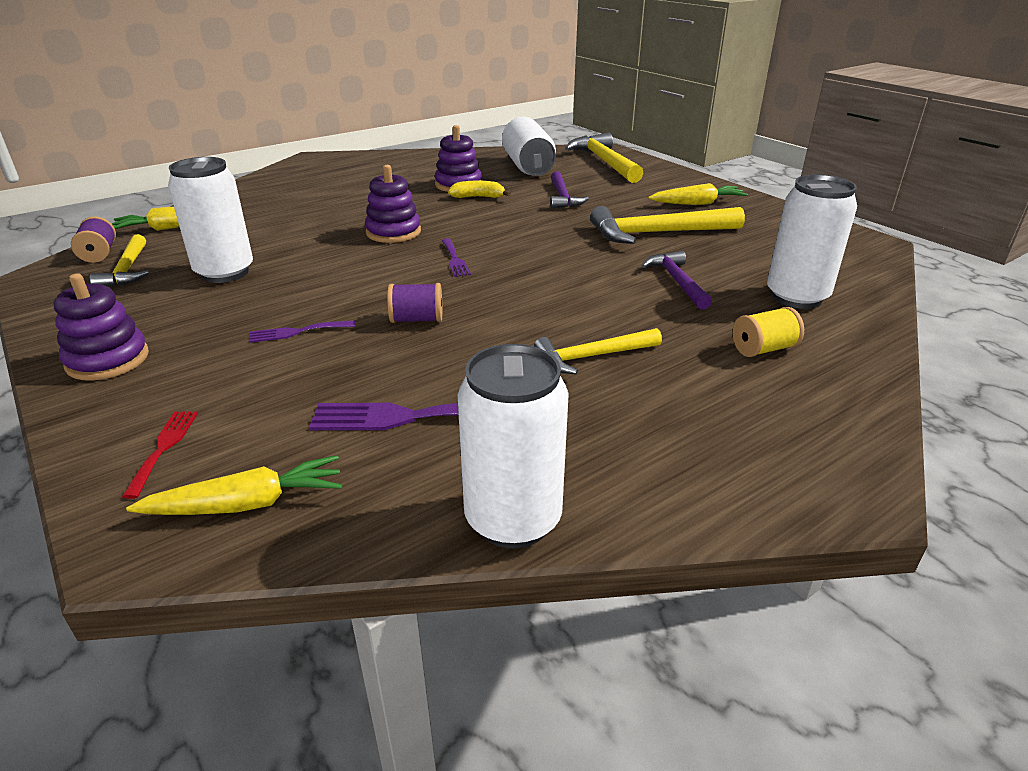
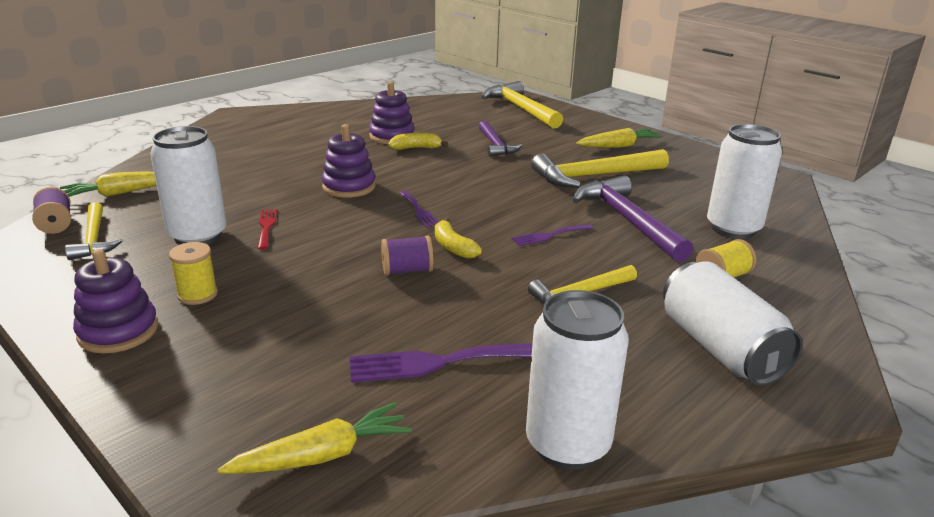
camera: 10 degrees left, 5 degrees down
(164, 448) = (217, 411): red fork -> red fork (266, 227)
(198, 329) = (198, 294): none -> yellow spool
(297, 332) = (297, 290): purple fork -> purple fork (549, 236)
(475, 298) = (453, 247): none -> yellow banana
(528, 166) = (451, 116): white can -> white can (720, 348)
(677, 281) = (628, 220): purple hammer -> purple hammer, size x1.62

